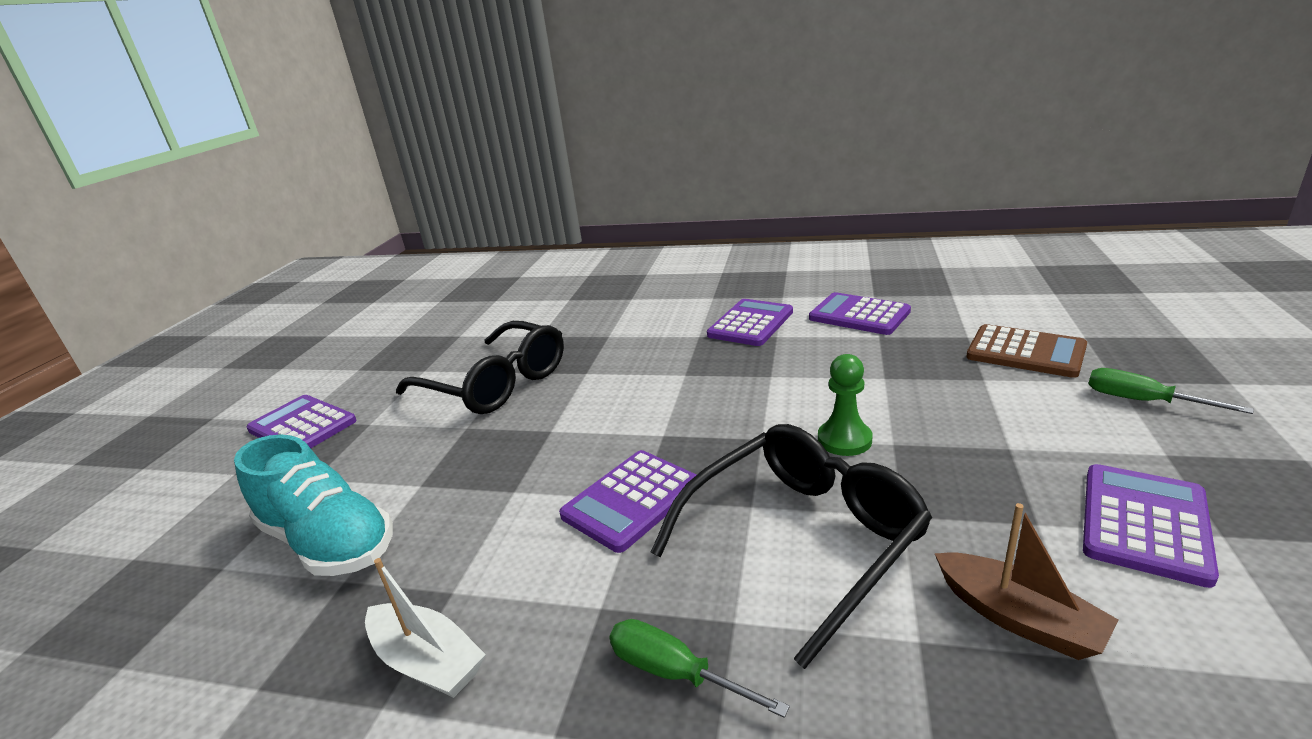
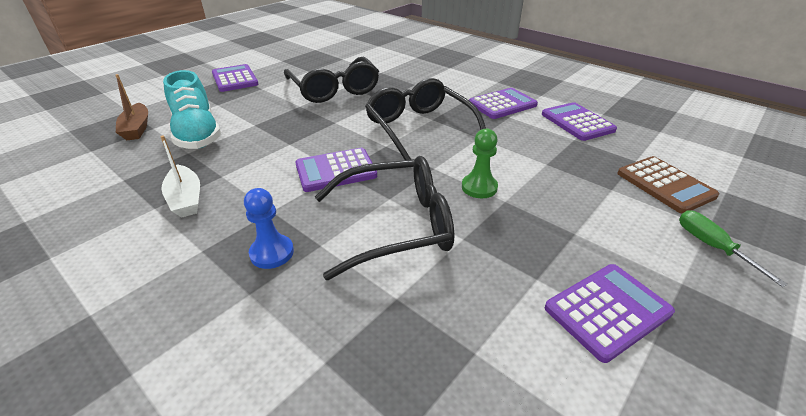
camera: 25 degrees right, 10 degrees up
(675, 673) = (272, 253): green screwdriver -> blue pawn
(681, 393) = (419, 128): none -> black glasses
(1018, 618) = (462, 316): brown boat -> brown boat (137, 128)

